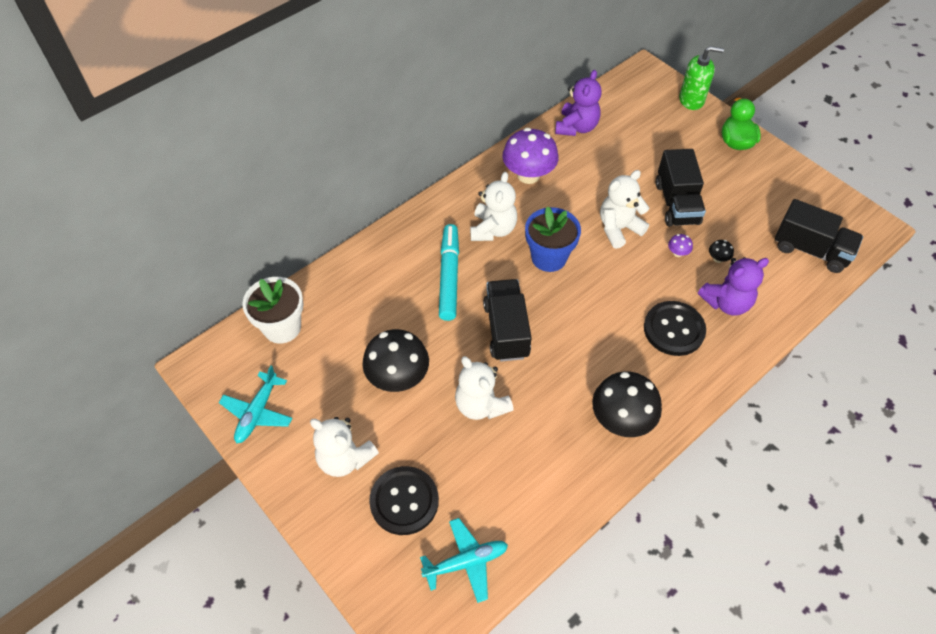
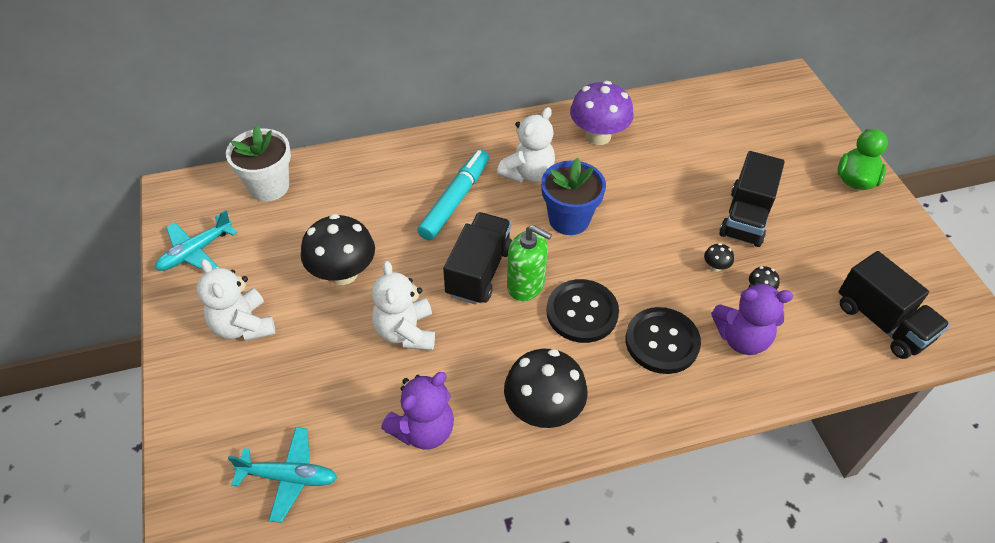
camera: 25 degrees right, 5 degrees down
(404, 501) = (270, 390): black button -> black button (582, 312)
(576, 127) = (678, 108): purple teddy bear -> purple teddy bear (423, 430)
(618, 228) = (663, 219): white teddy bear -> none
(677, 253) = (715, 266): purple mushroom -> black mushroom
(691, 100) = (827, 122): green soap dispenser -> green soap dispenser (526, 285)

